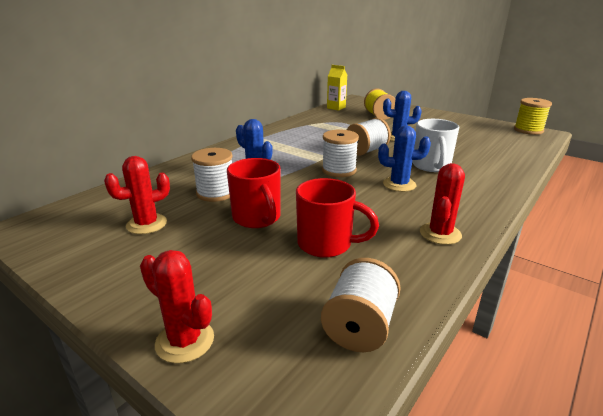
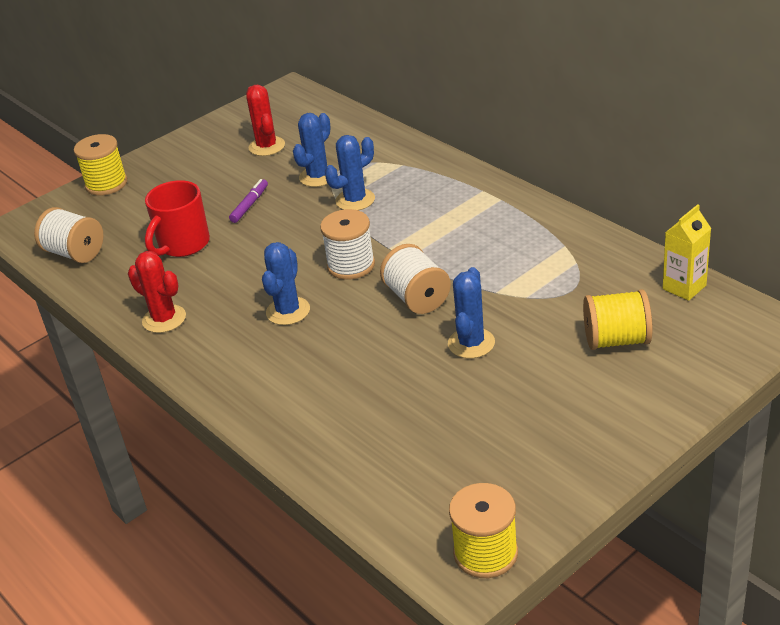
camera: 105 degrees right, 10 degrees up
(185, 341) = (106, 184): red cactus -> yellow spool
(216, 193) = (318, 176): white spool -> blue cactus
(257, 218) = (250, 205): red mug -> purple marker
(431, 166) = (337, 354): white mug -> none

